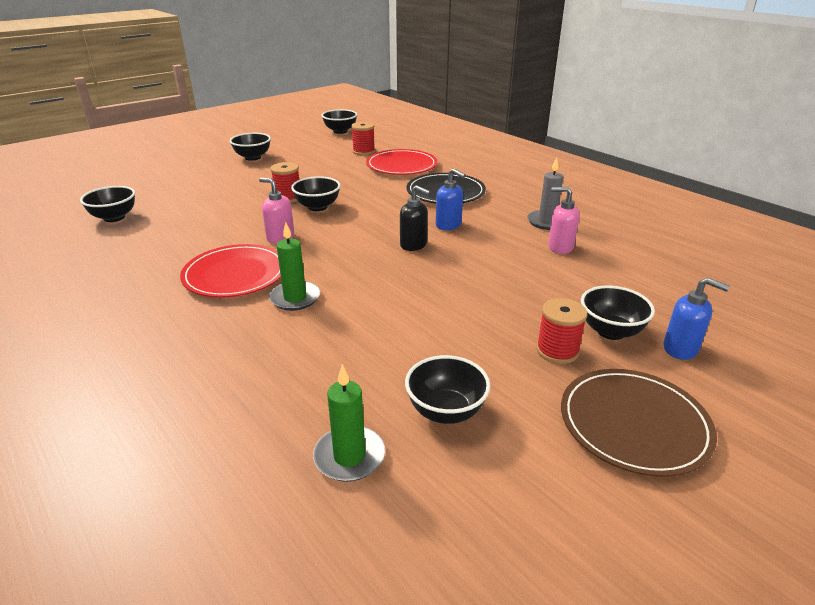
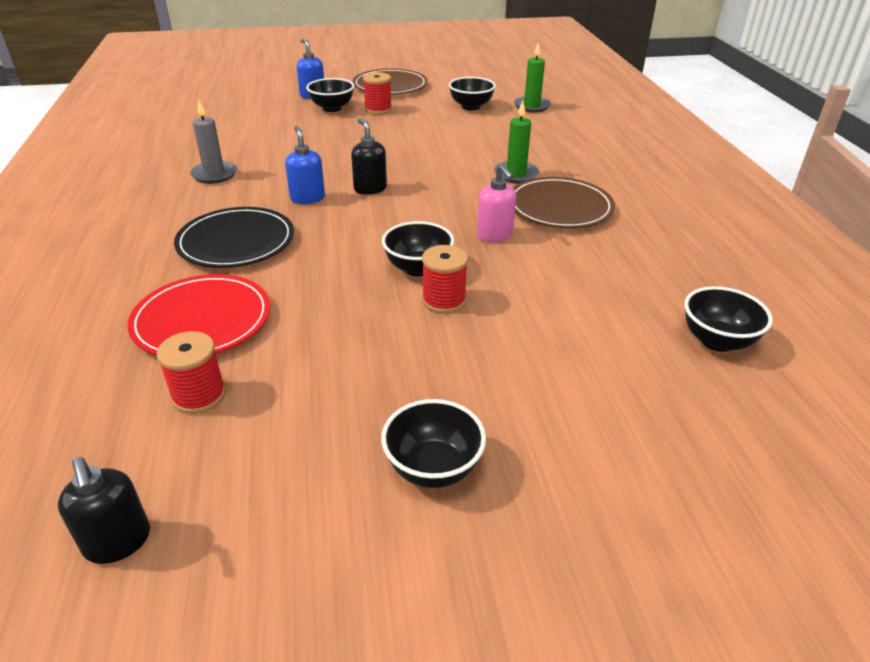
camera: 150 degrees left, 5 degrees up
(235, 274) = (559, 207): red plate -> brown plate
(340, 131) = (118, 542): black bowl -> black soap dispenser
(560, 247) = (255, 153): pink soap dispenser -> none

